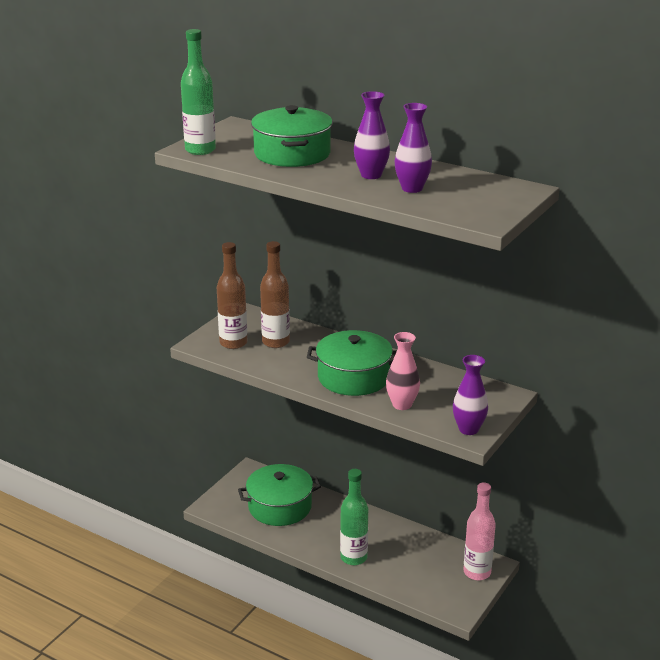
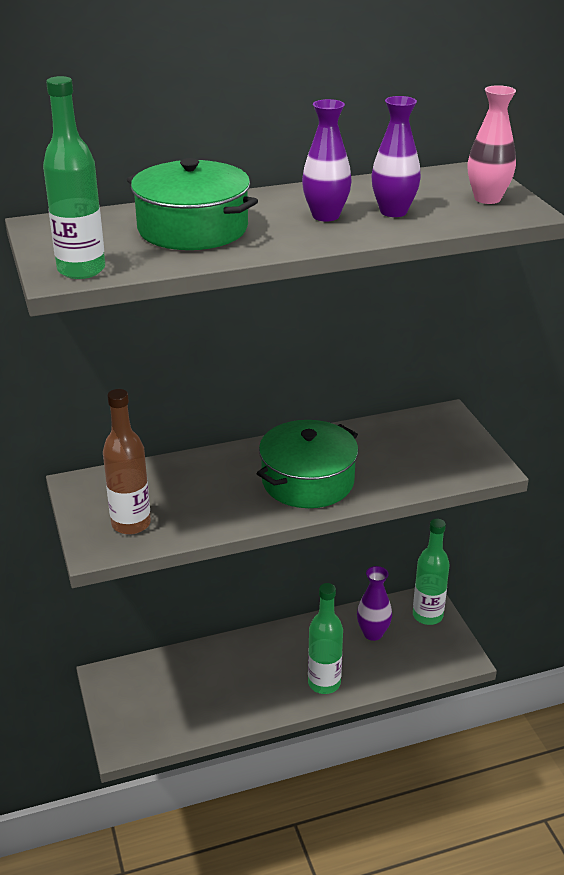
camera: 50 degrees left, 5 degrees up
(275, 342) = (171, 494): brown bottle -> none
(280, 507) = (188, 689): green pot -> none
(402, 405) = (393, 479): pink vase -> pink vase (487, 199)
(468, 429) = (479, 464): purple vase -> purple vase (373, 633)
(477, 572) = (427, 615): pink bottle -> green bottle

